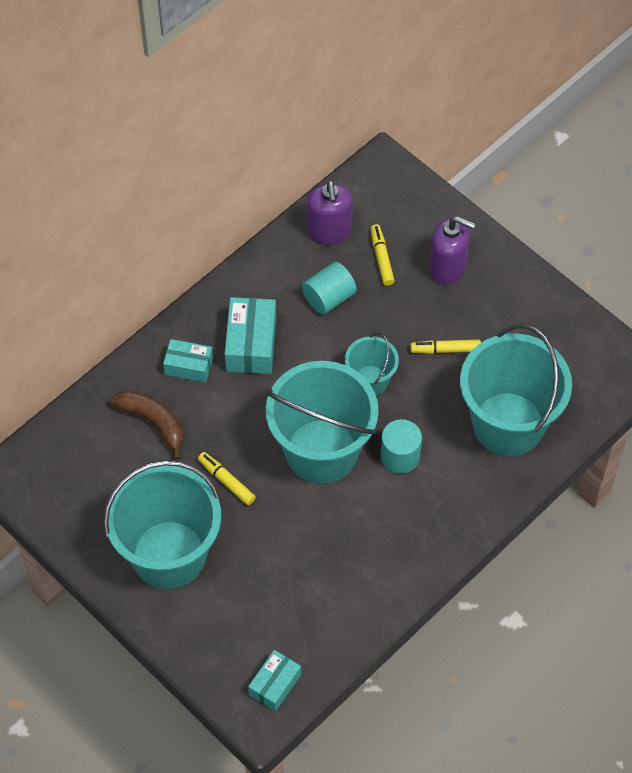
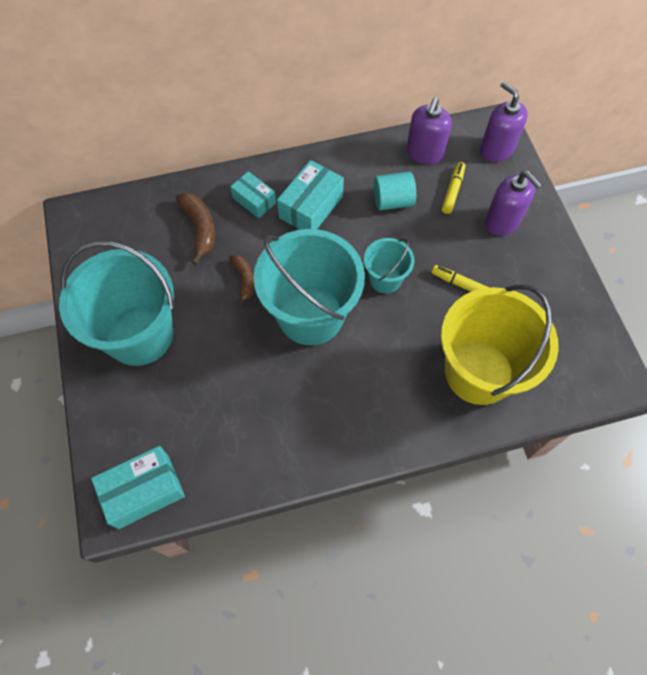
camera: 30 degrees right, 5 degrees up
(226, 481) = (222, 301): yellow marker -> none
(234, 451) = (244, 280): none -> brown banana
(275, 685) = (143, 491): turquoise box -> turquoise box, size x1.56
(399, 192) = (496, 149): none -> purple soap dispenser
(400, 456) = (371, 352): turquoise cylinder -> none
(508, 424) = (479, 372): turquoise bucket -> yellow bucket

